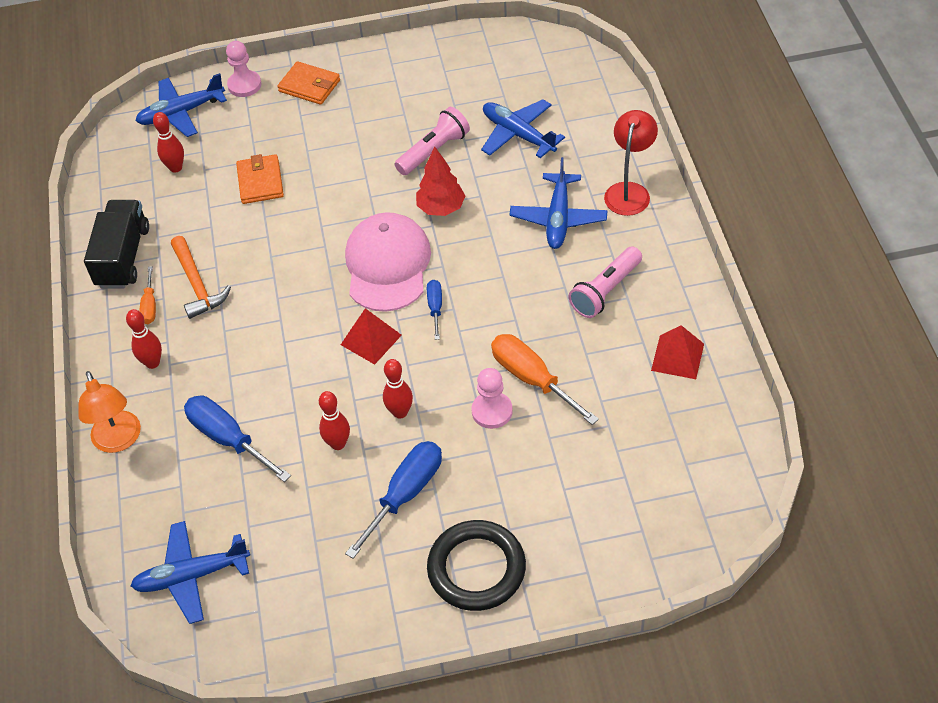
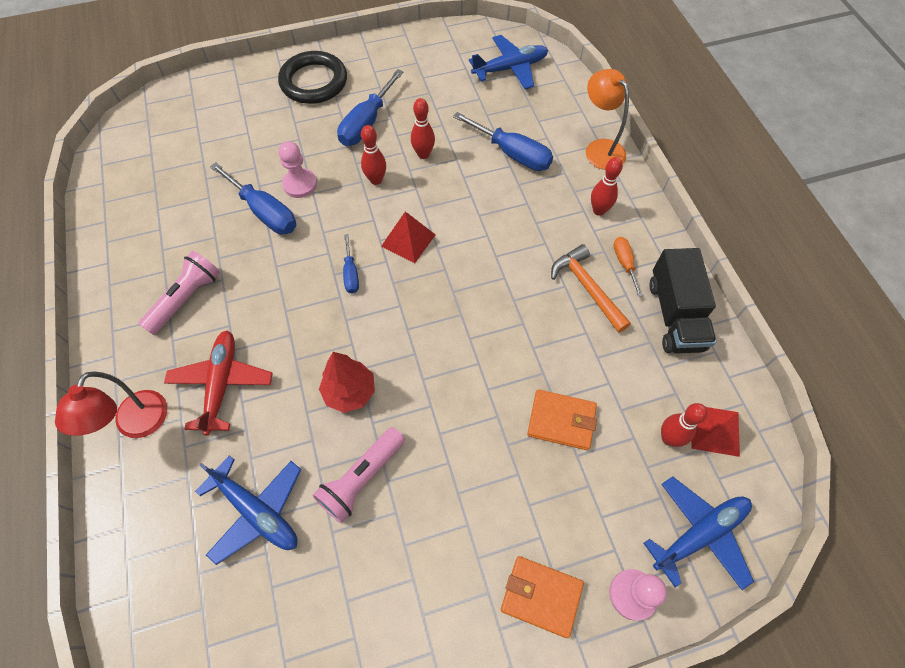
camera: 170 degrees right, 10 degrees up
(260, 182) = (561, 421): orange wallet -> orange wallet turned 60 degrees counterclockwise
(387, 265) = (401, 317): pink cap -> none
(532, 379) = (264, 212): orange screwdriver -> blue screwdriver
(558, 218) = (222, 383): blue plane -> red plane
(677, 357) = (134, 237): red pyramid -> red pyramid (715, 430)

